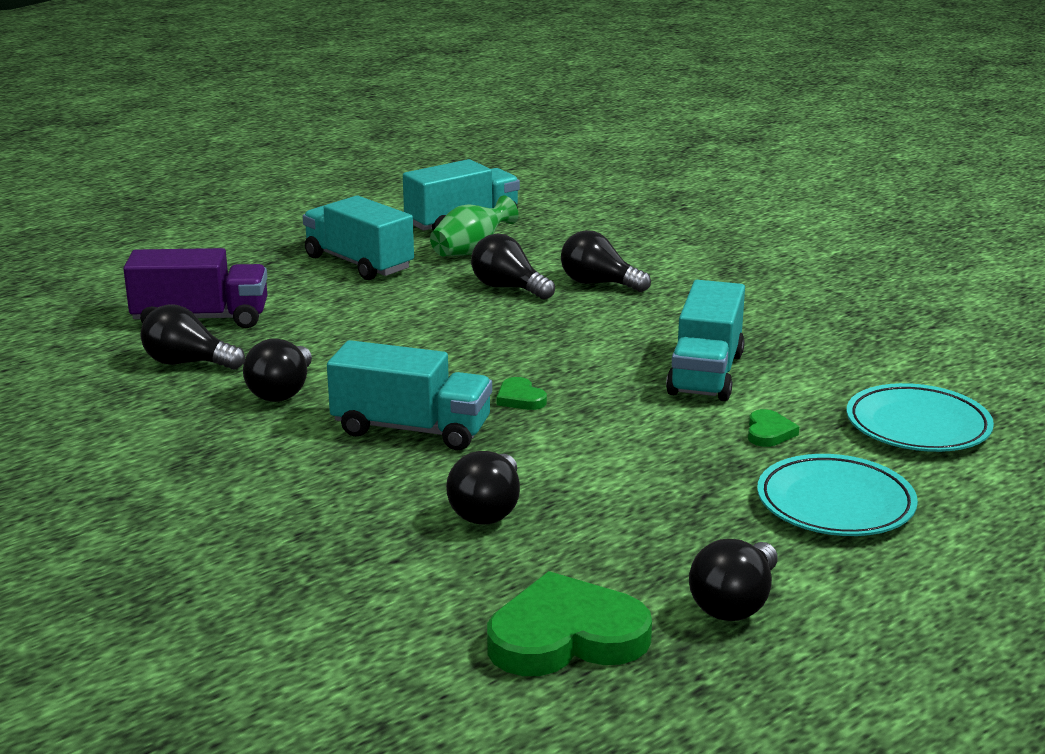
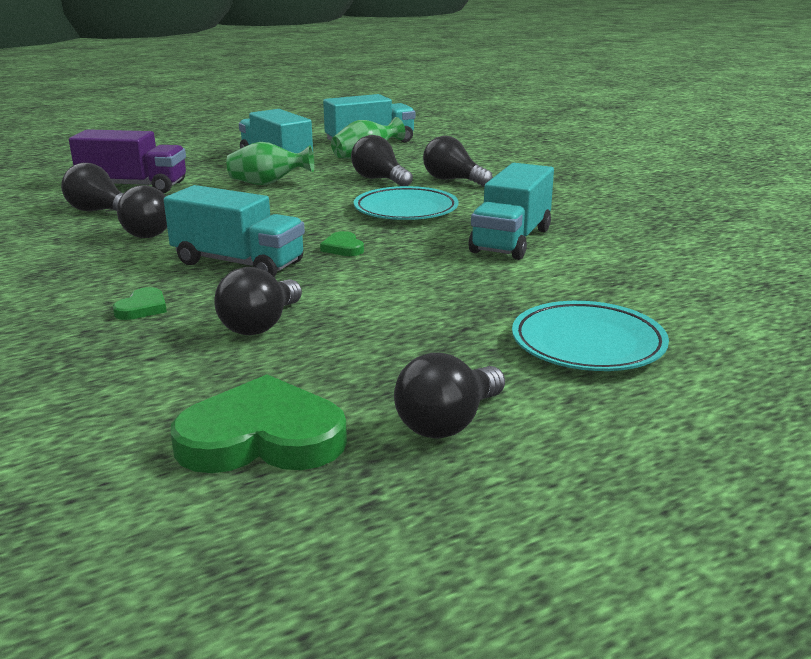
camera: 10 degrees right, 0 degrees up
(372, 304) = (268, 184): none -> green vase
(769, 432) = (548, 284): green heart -> green heart (142, 308)
(917, 426) = (690, 289): turquoise plate -> turquoise plate (406, 210)

